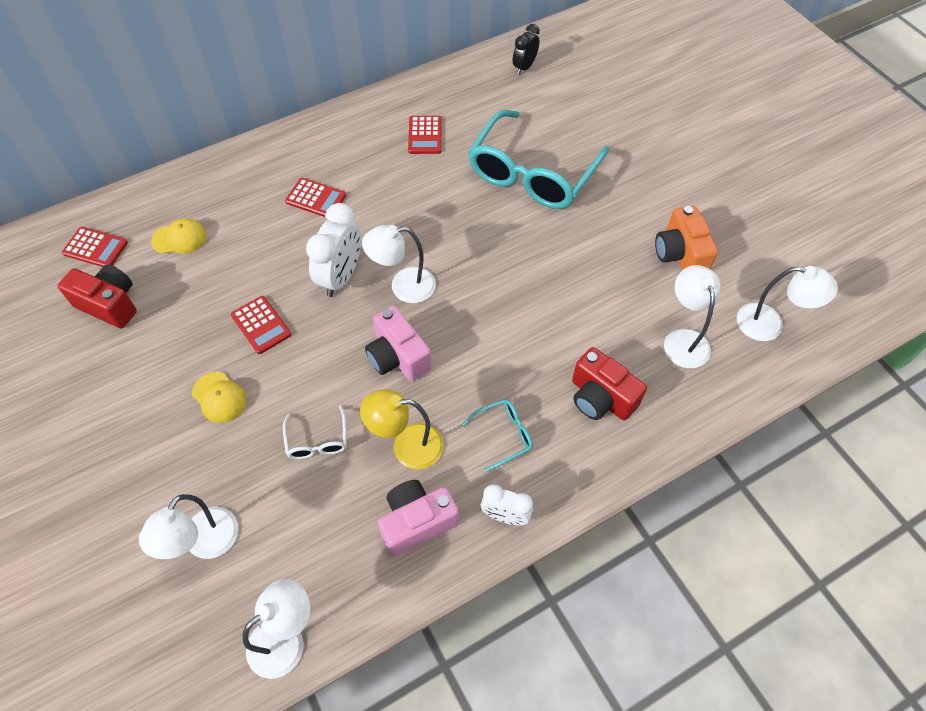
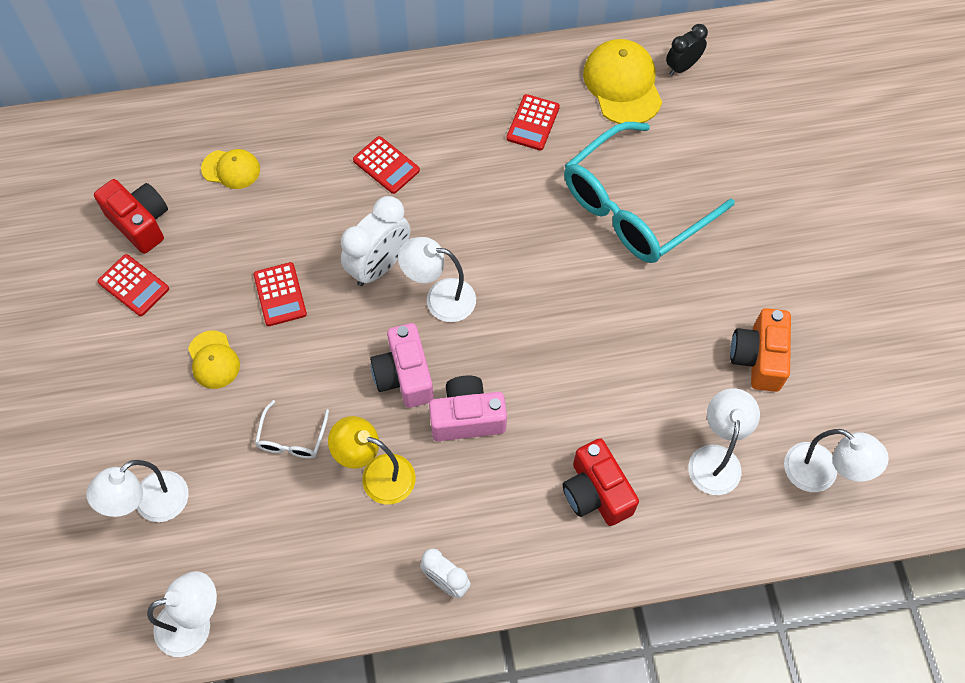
camera: 20 degrees right, 5 degrees up
(95, 248) = (145, 154): red calculator -> red calculator (133, 285)
(417, 522) = (357, 556): pink camera -> pink camera (467, 418)
(484, 90) = (622, 84): none -> yellow cap
(504, 435) = (479, 497): turquoise glasses -> none

